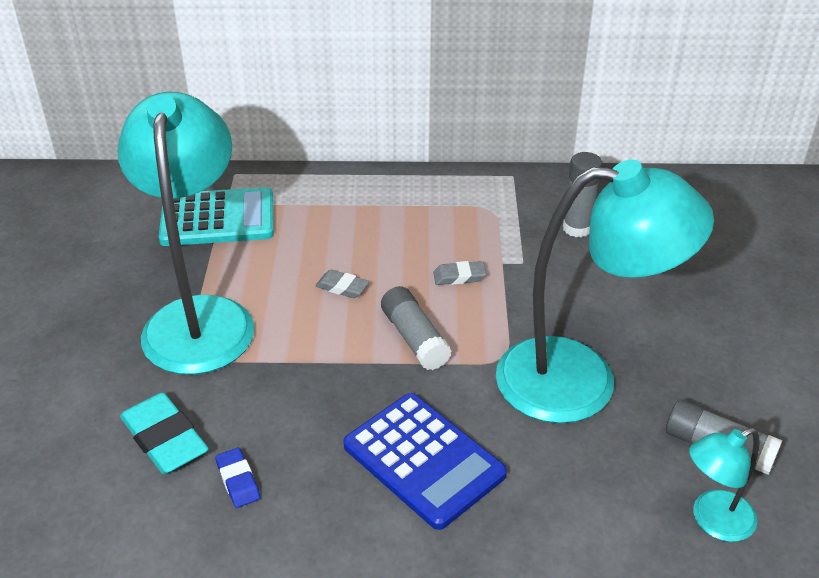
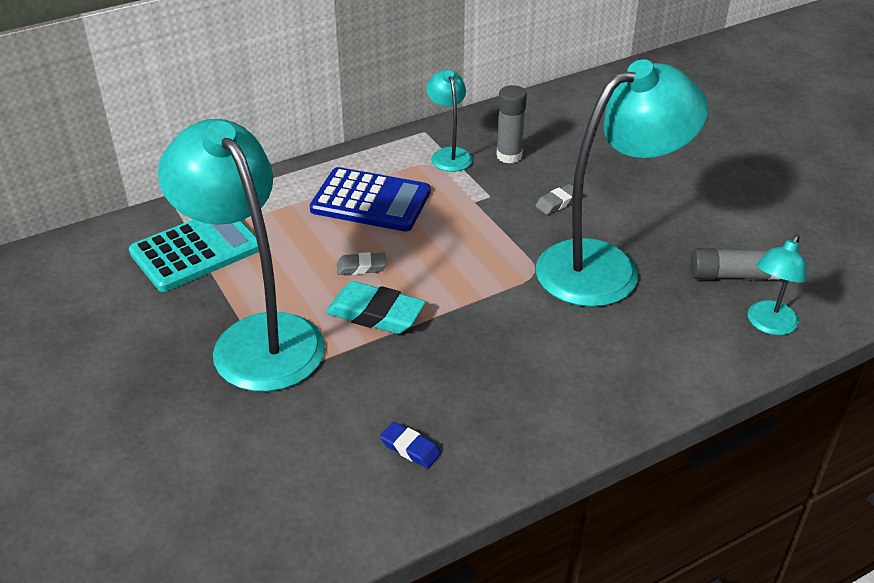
camera: 30 degrees left, 0 degrees up
(164, 439) = (317, 445): turquoise eraser -> turquoise eraser (375, 314)
(414, 338) = (456, 284): grey glue stick -> none
(424, 460) = (541, 369): blue calculator -> blue calculator (371, 201)
(459, 276) = (450, 224): grey eraser -> grey eraser (558, 202)
(517, 207) = (449, 155): none -> turquoise lamp

